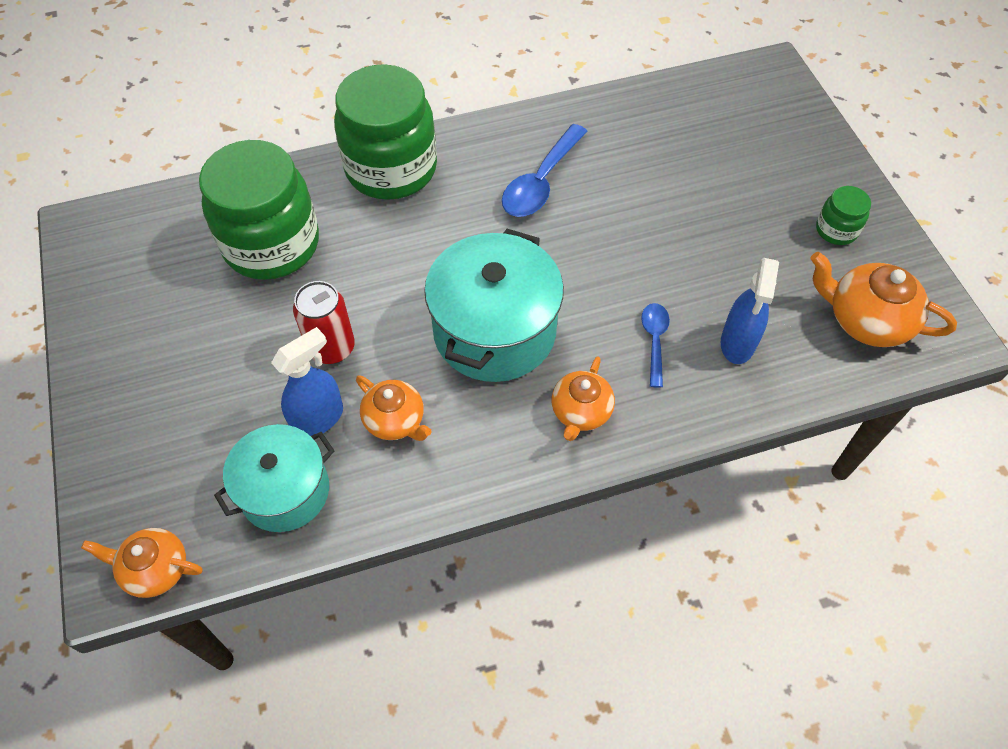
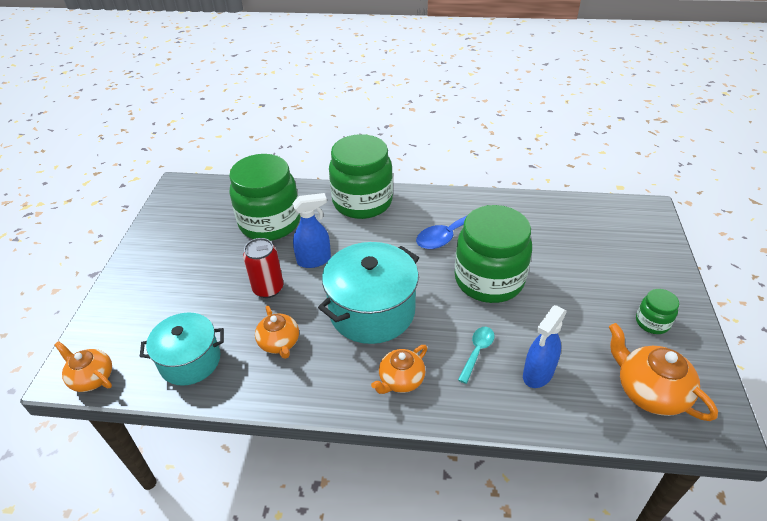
camera: 25 degrees right, 15 degrees down
(318, 418) = (235, 326): blue spray bottle -> blue spray bottle (314, 260)
(622, 235) = (489, 280): none -> green jar
(654, 340) = (477, 352): blue spoon -> turquoise spoon

